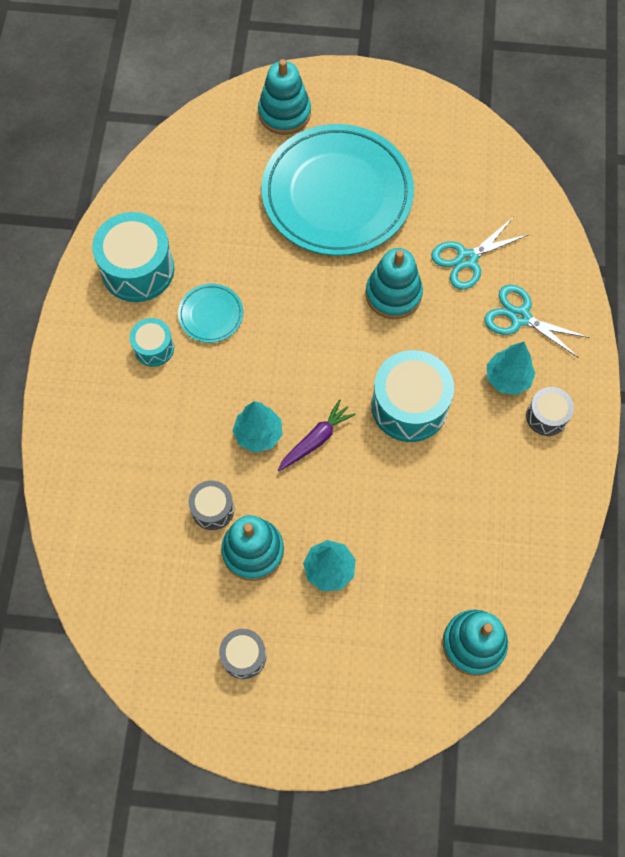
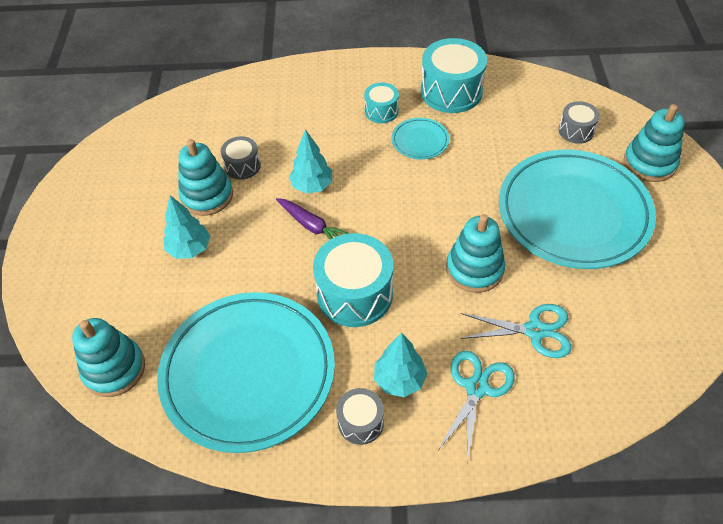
camera: 85 degrees right, 15 degrees down
(244, 656) = (118, 201): grey drum -> grey drum (576, 131)
(467, 259) = (535, 331): turquoise scissors -> turquoise scissors turned 135 degrees clockwise
(489, 511) = (248, 373): none -> turquoise plate

